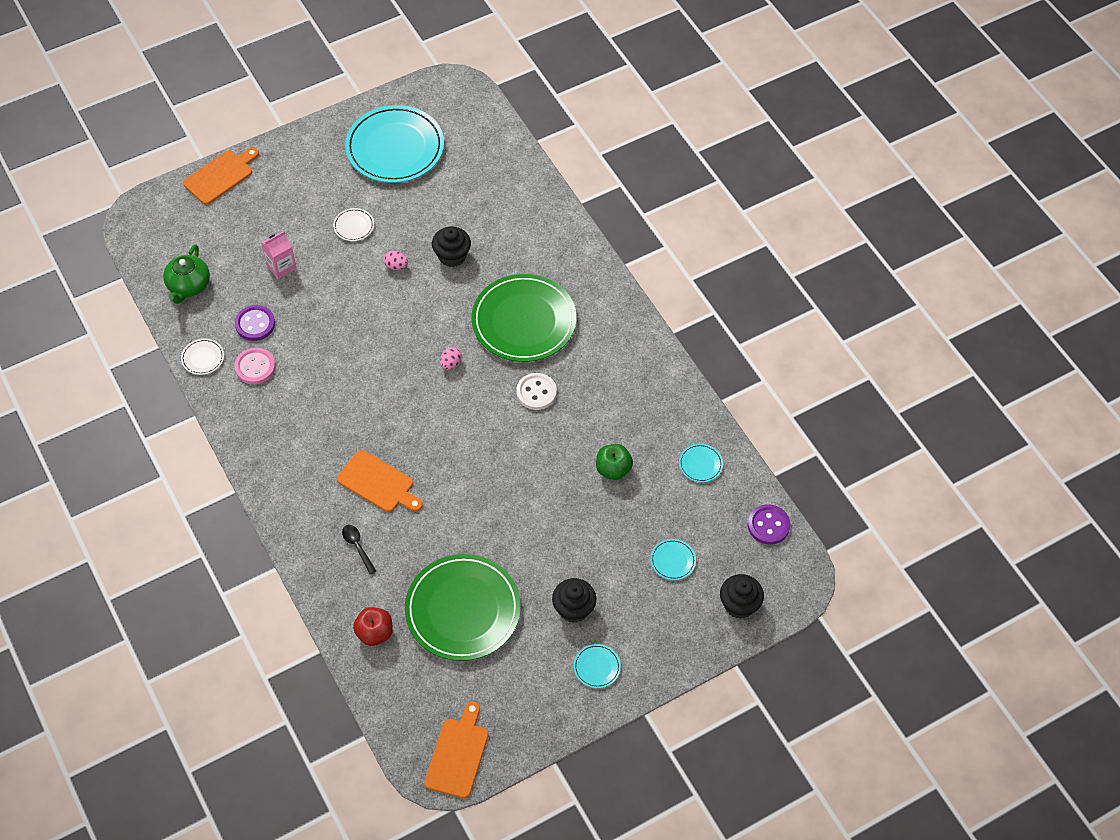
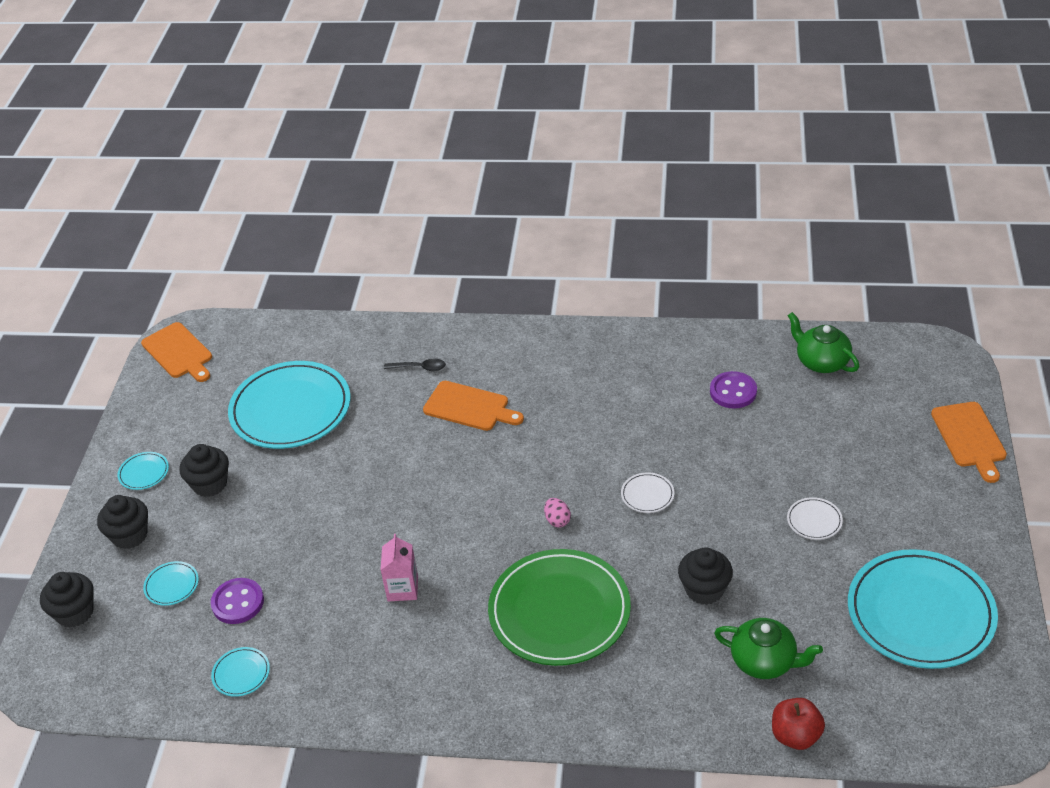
camera: 130 degrees right, 15 degrees down
(203, 358) = (719, 342): white plate -> white plate (647, 495)
(255, 367) = (678, 373): pink button -> none
(281, 267) = (796, 438): pink carton -> pink carton (402, 589)
(374, 633) = (330, 347): red apple -> red apple (795, 735)
(378, 483) = (470, 407): orange cutting board -> orange cutting board turned 135 degrees counterclockwise
(396, 266) = (727, 533): pink egg -> none
(463, 610) = (290, 409): green plate -> turquoise plate
(485, 203) = (764, 661): none -> green teapot
(536, 392) = (459, 575): white button -> none
(613, 469) = (311, 592): green apple -> none
(656, 625) = (129, 535): none -> black cupcake
(768, 525) = (117, 692): purple button -> purple button (238, 602)

